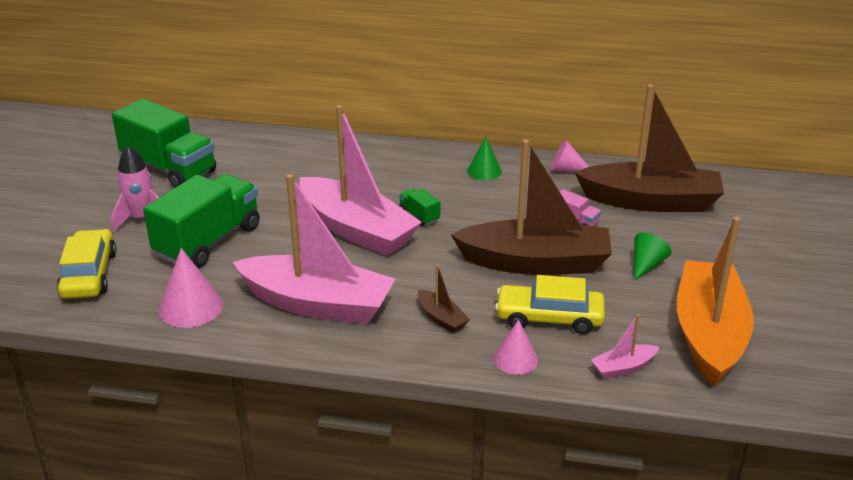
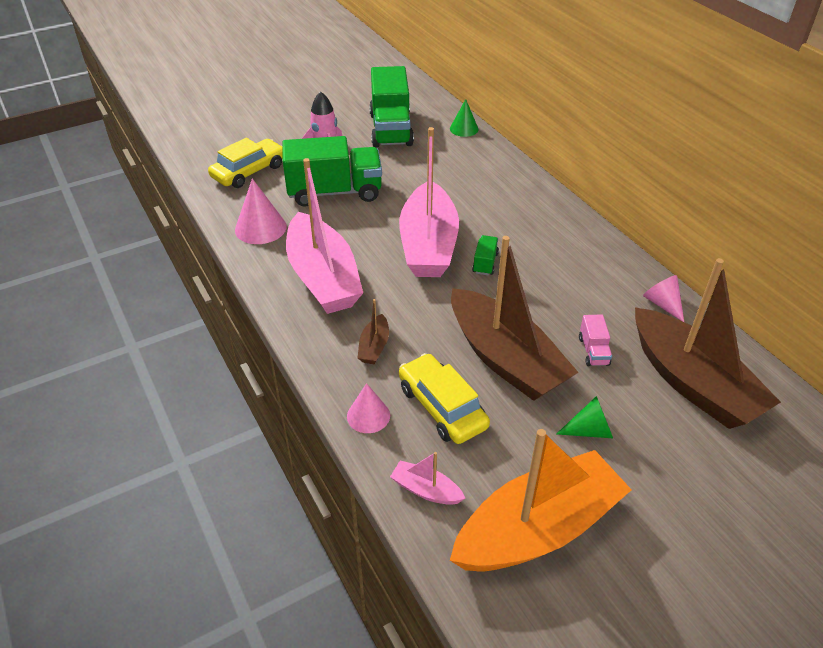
camera: 50 degrees right, 10 degrees up
(484, 171) = (592, 261): green cone -> green cone (464, 129)

